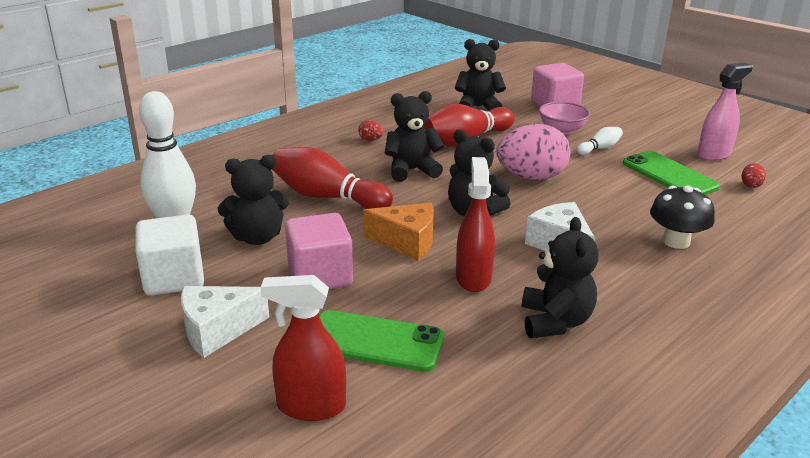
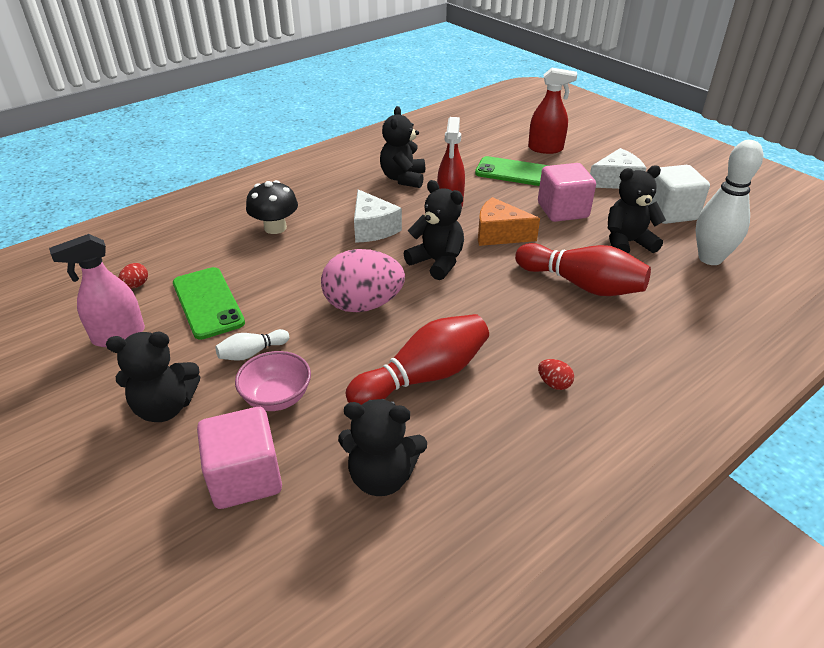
camera: 175 degrees left, 10 degrees up
(412, 170) = (496, 321): black teddy bear -> black teddy bear (165, 407)

